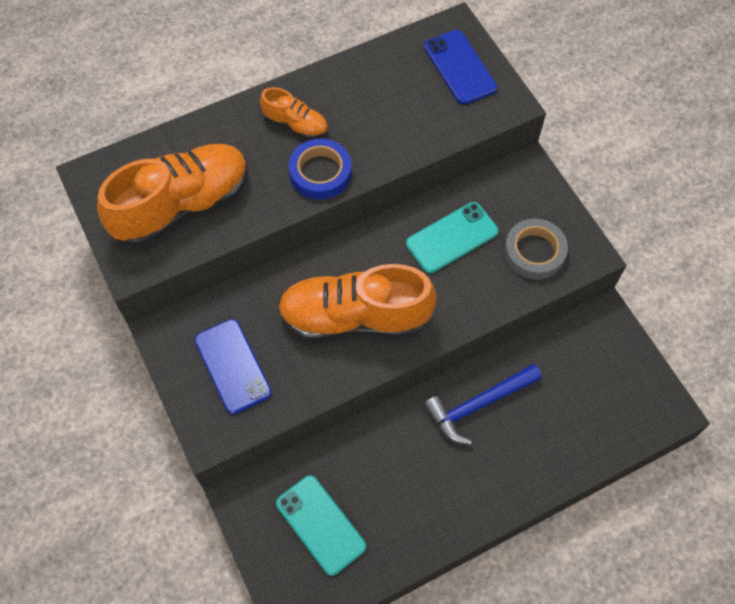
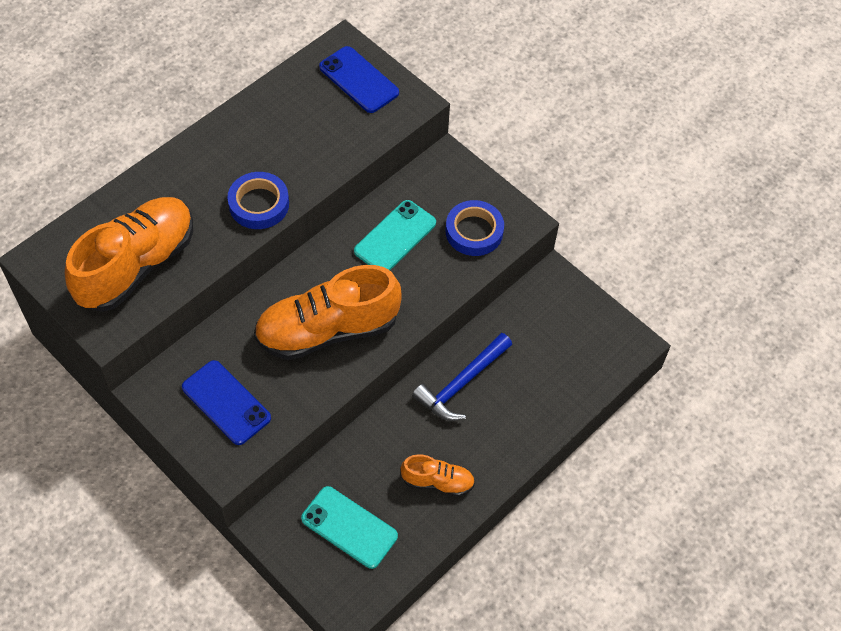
camera: 20 degrees left, 5 degrees down
(295, 125) = (221, 166): orange shoe -> orange shoe (437, 482)
(534, 252) = (474, 231): grey tape -> blue tape

